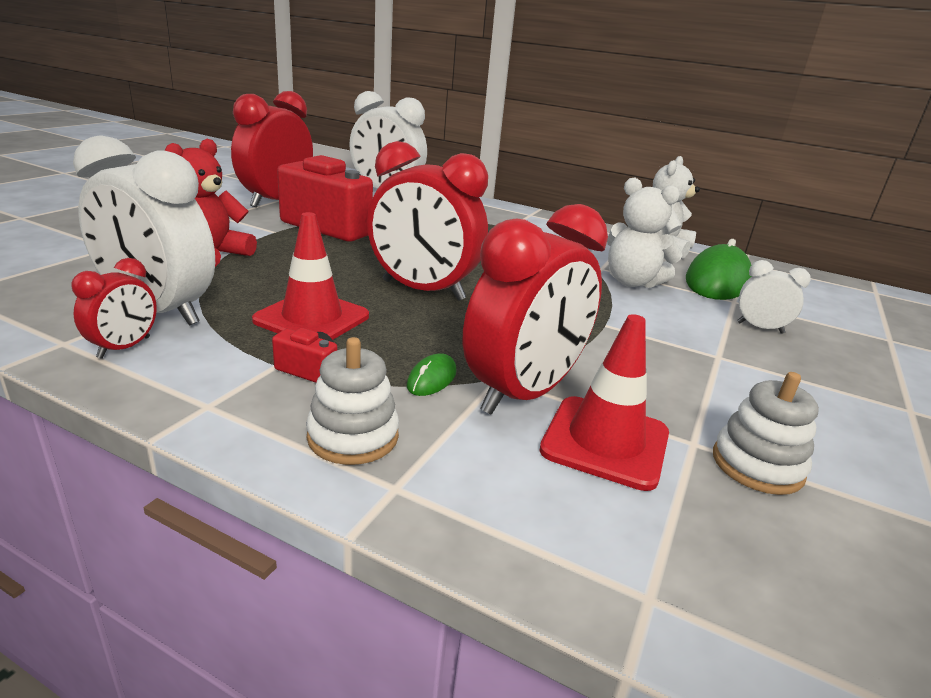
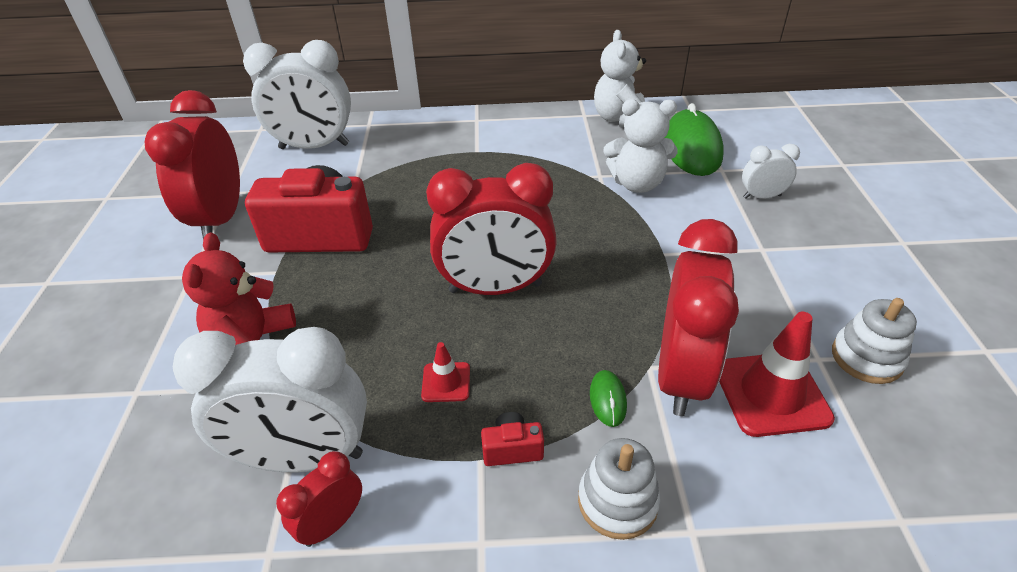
camera: 25 degrees left, 15 degrees up
(124, 348) = (332, 523): red clock -> red clock turned 135 degrees counterclockwise
(312, 318) = (446, 382): red traffic cone -> red traffic cone, size x0.53

